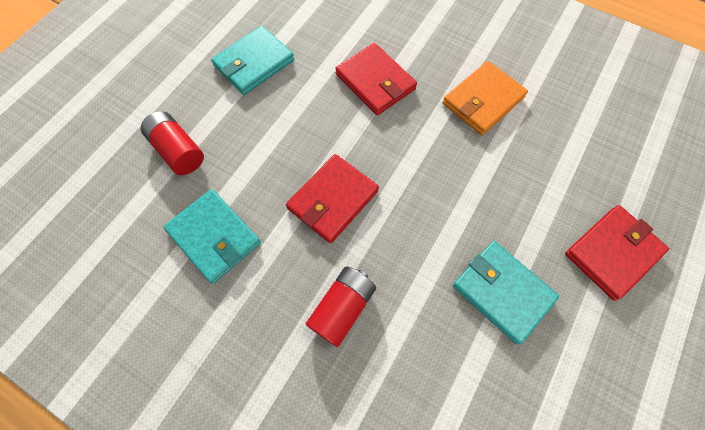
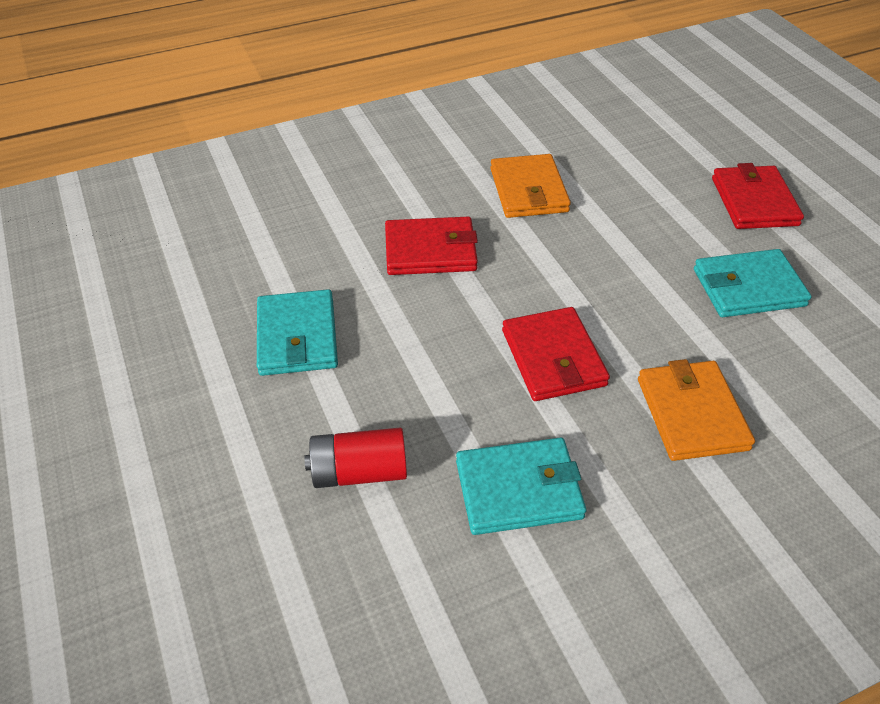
camera: 55 degrees left, 20 degrees down
(342, 308) = (691, 413): red battery -> orange wallet

